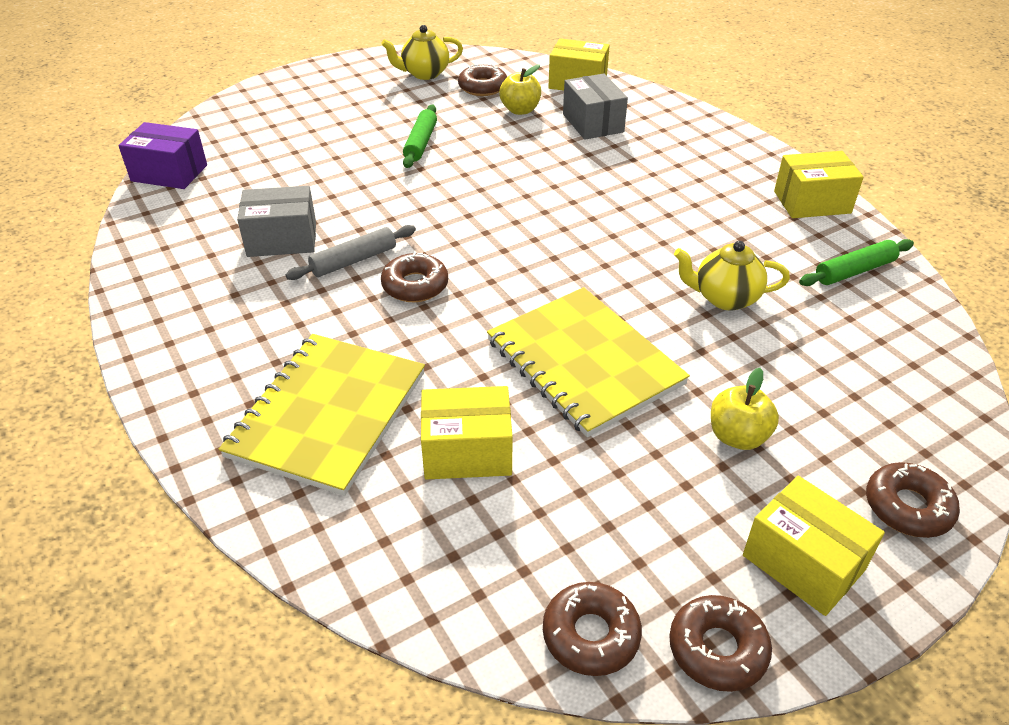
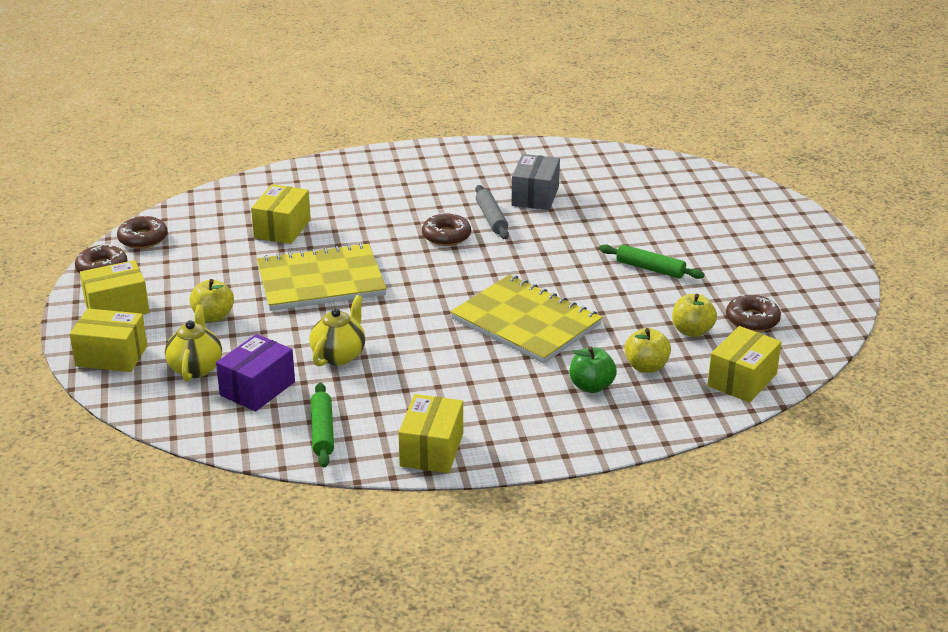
camera: 110 degrees right, 10 degrees down
(169, 173) = (653, 163): purple box -> purple box (257, 388)
(328, 414) = (346, 194): yellow notebook -> yellow notebook (526, 322)
(424, 74) = (796, 293): yellow teapot -> yellow teapot (196, 368)
(593, 123) = (646, 367): grey box -> yellow apple
(644, 143) = (591, 386): none -> green apple
(908, 507) = (111, 356): brown donut -> yellow box

